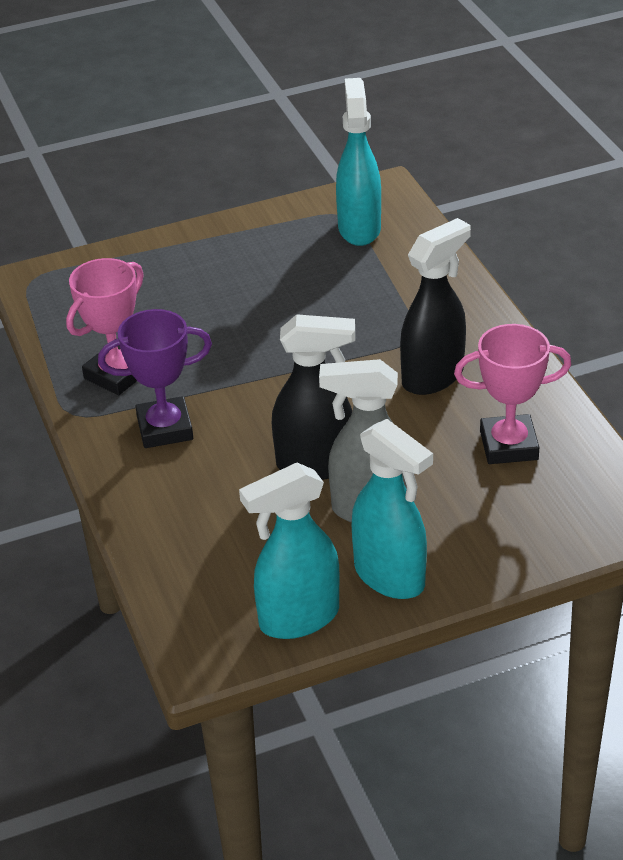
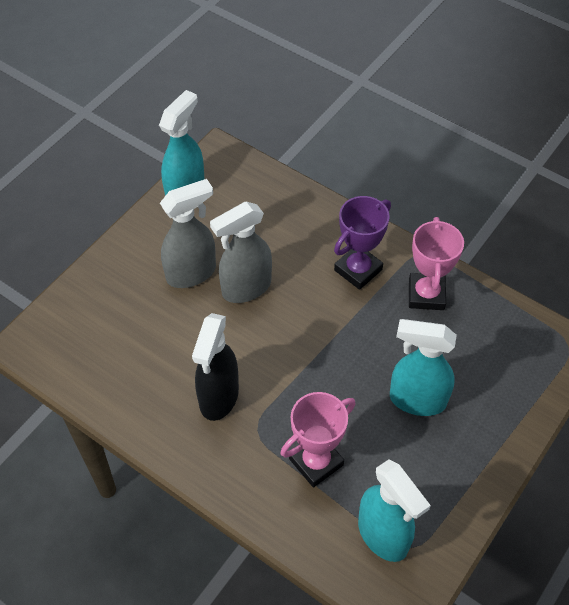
camera: 145 degrees right, 15 degrees up
(316, 465) = (246, 288): black spray bottle -> grey spray bottle
(390, 577) = (152, 236): turquoise spray bottle -> turquoise spray bottle (416, 400)
(509, 445) = (134, 361): pink trophy -> pink trophy (316, 462)

